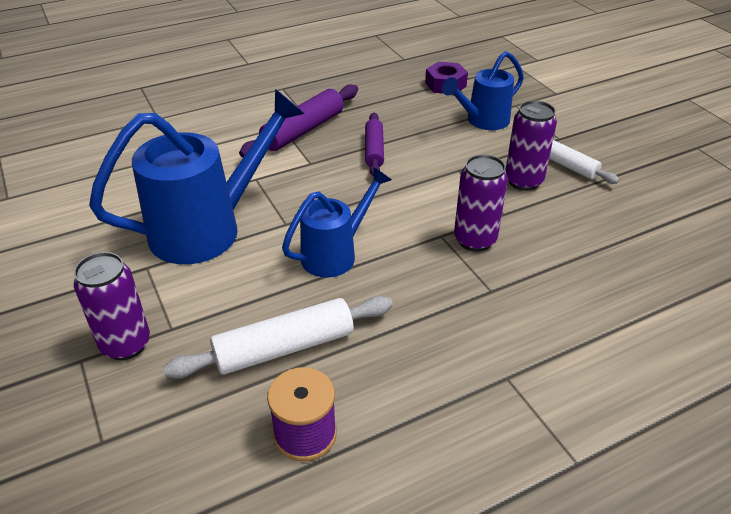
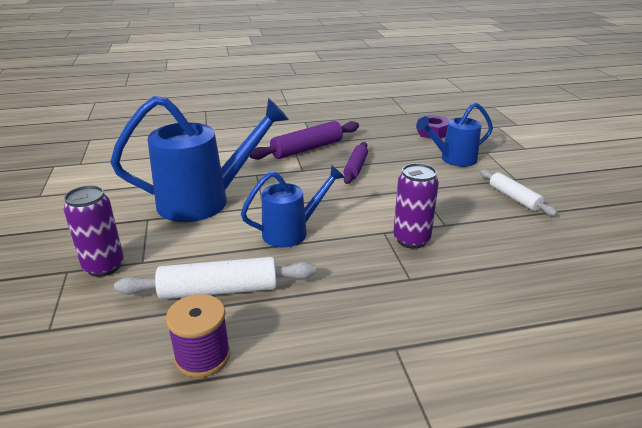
camera: 15 degrees right, 10 degrees down
(523, 181) = (471, 204): purple can -> none

